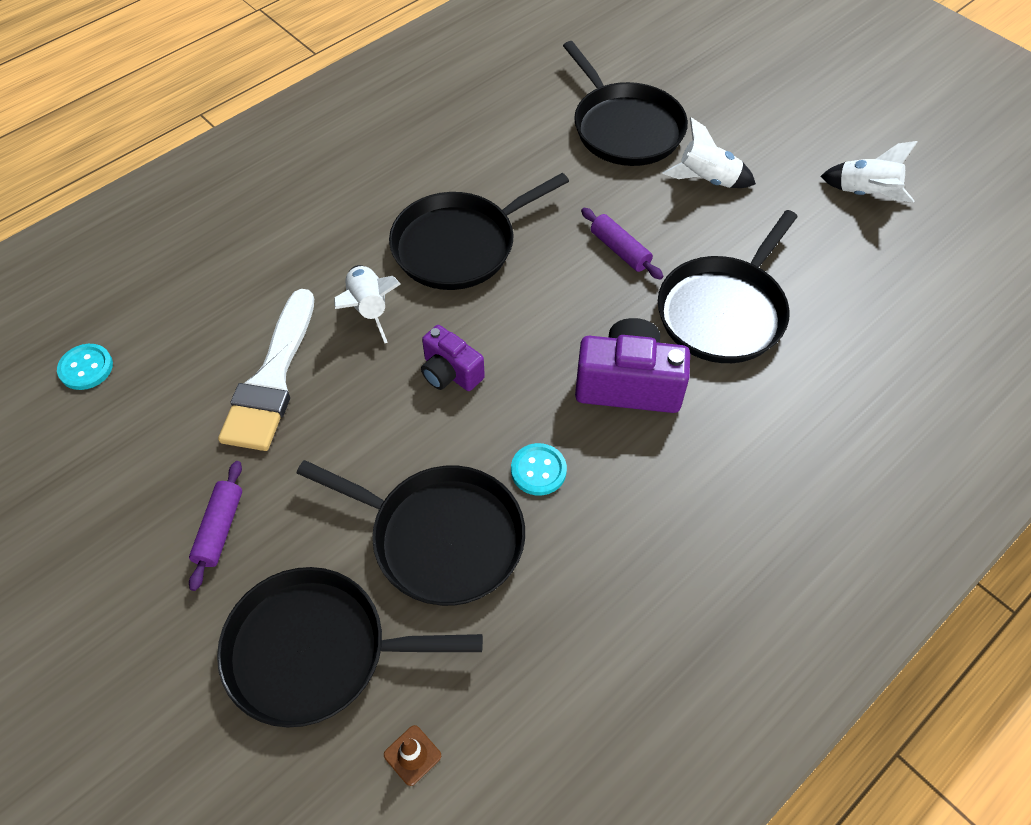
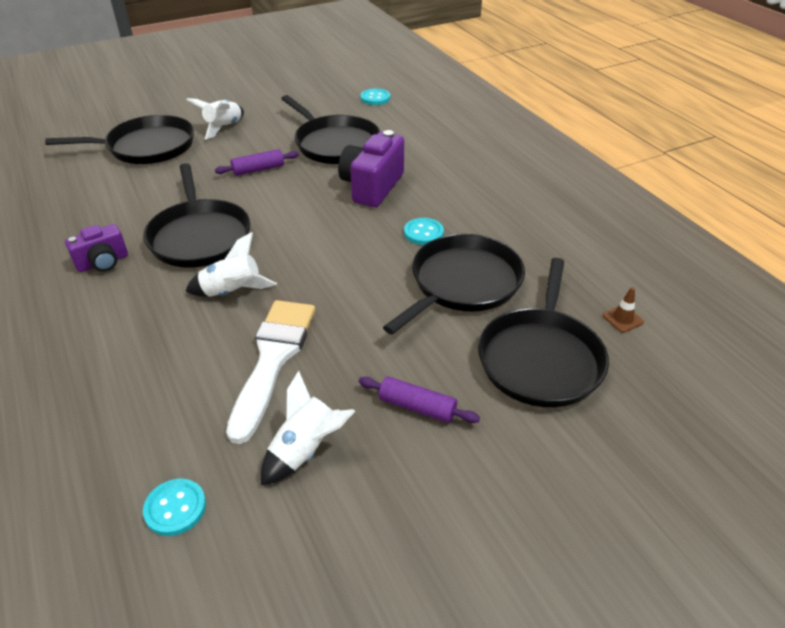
camera: 75 degrees left, 15 degrees down
(272, 379) = (273, 359): white brush -> white brush turned 105 degrees counterclockwise
(450, 373) = (322, 259): purple camera -> purple camera (103, 262)
(865, 194) = (277, 84): white rocket -> white rocket (305, 450)
(893, 324) = (375, 98): none -> turquoise button

